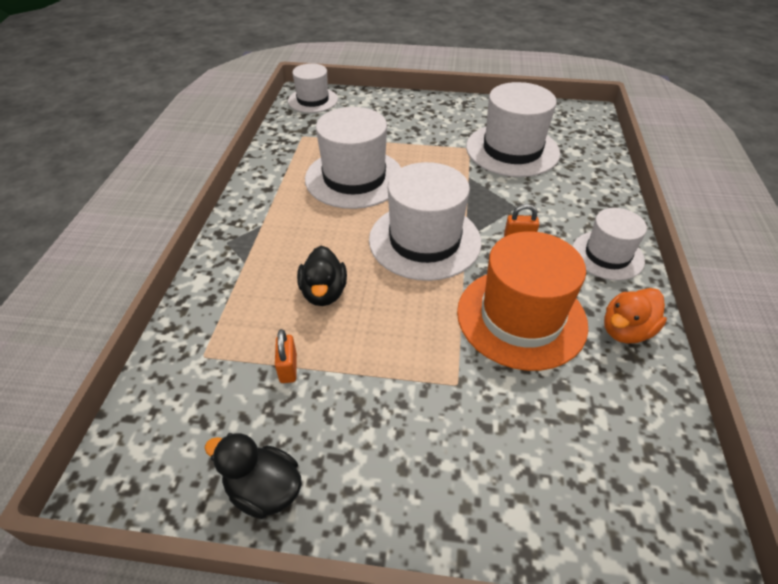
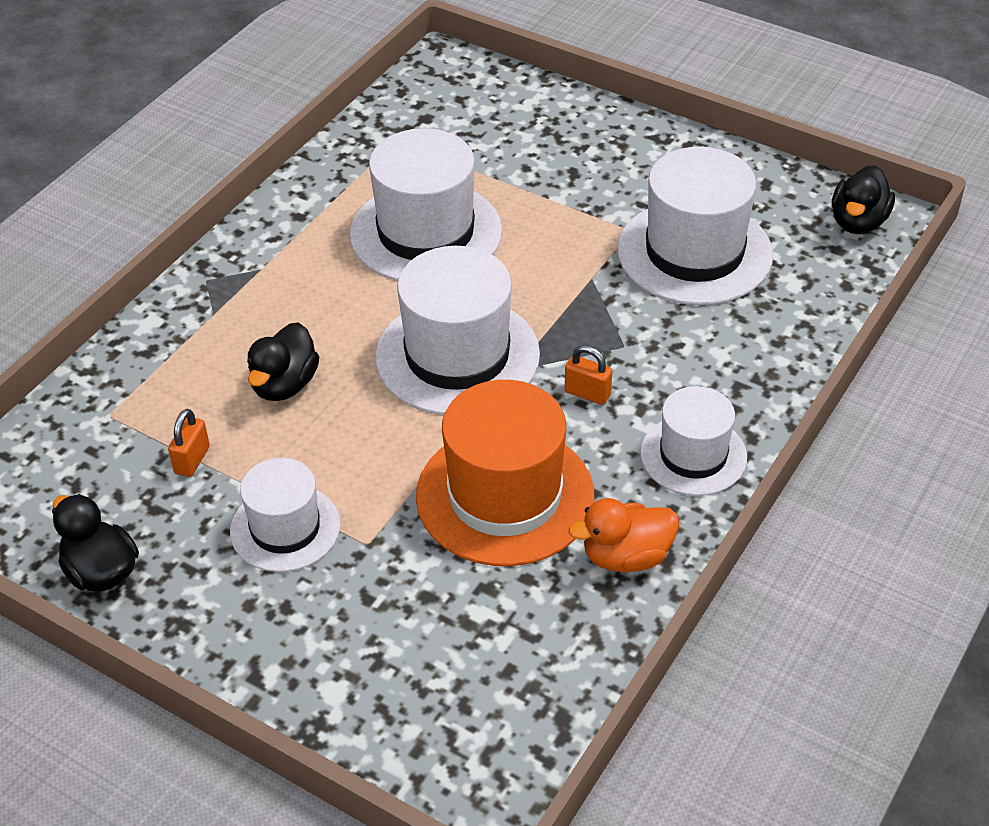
camera: 25 degrees right, 0 degrees up
(313, 100) = (450, 79): white hat -> white hat (285, 528)
(578, 117) = (858, 222): none -> black duck

